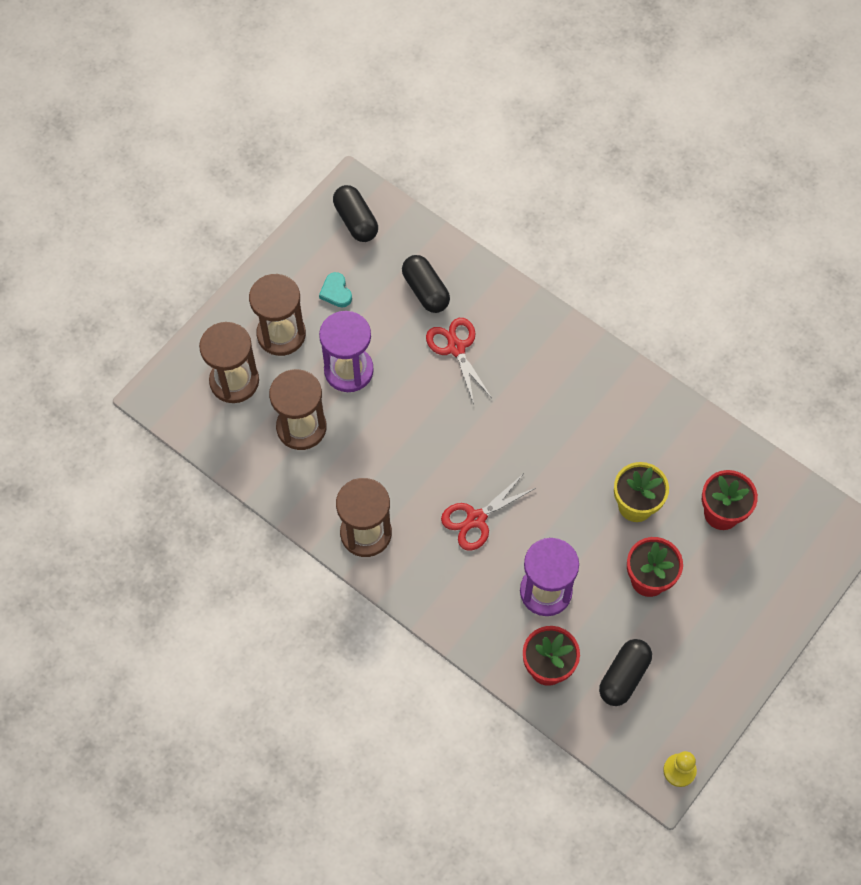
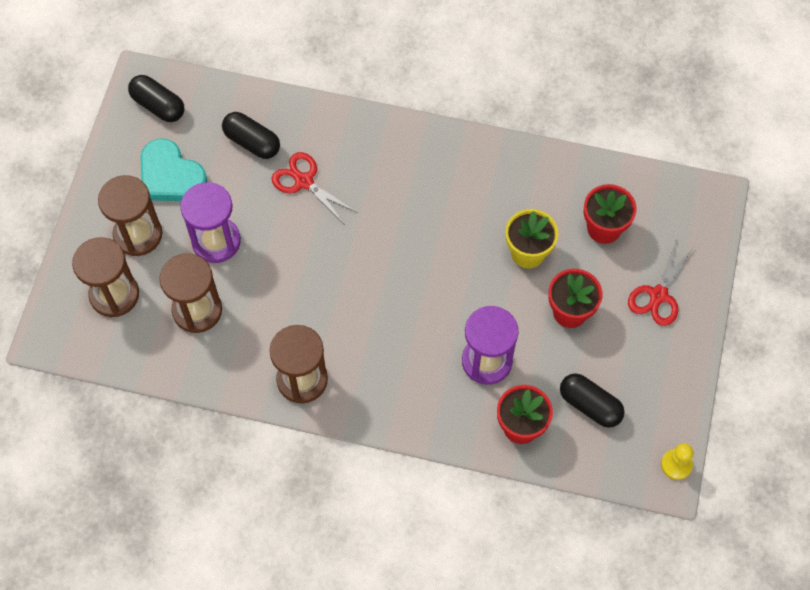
camera: 25 degrees left, 0 degrees up
(336, 292) = (170, 176): turquoise heart -> turquoise heart, size x2.02
(476, 519) = (395, 324): red scissors -> red scissors (658, 295)
(624, 676) = (590, 405): black capsule -> black capsule turned 60 degrees counterclockwise

